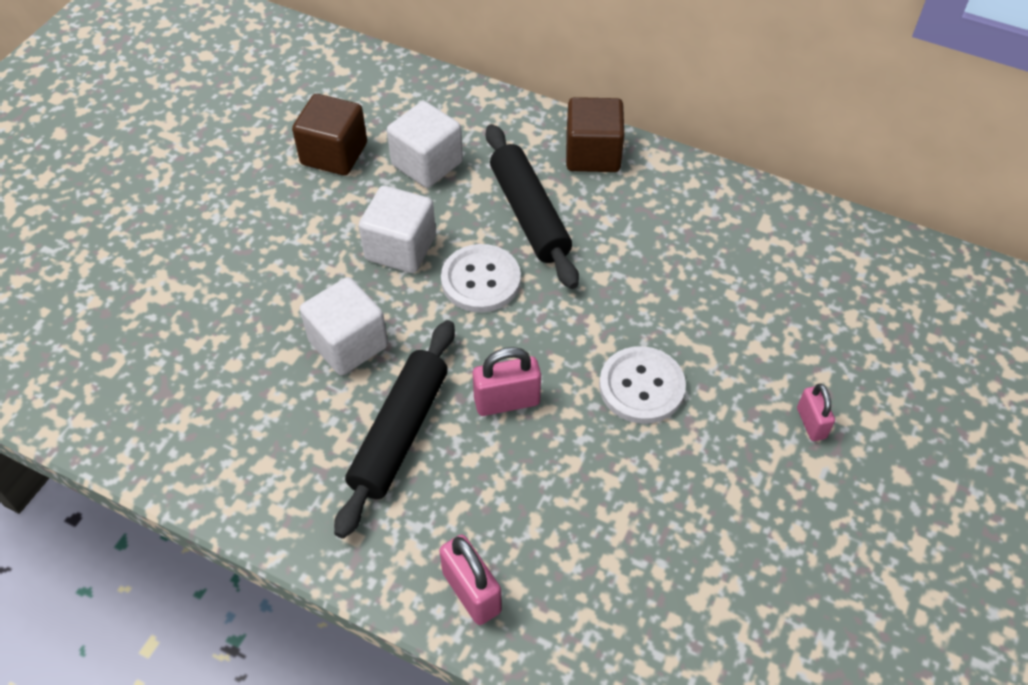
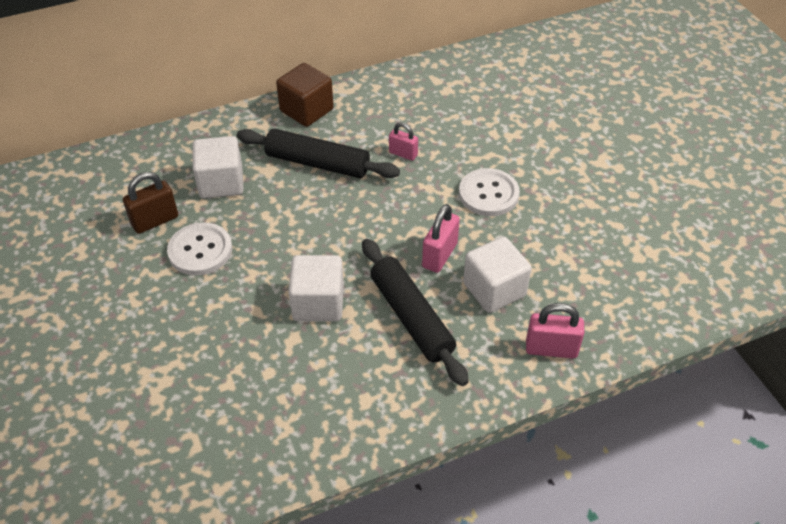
camera: 50 degrees left, 5 degrees down
(334, 154) = (155, 221): brown cube -> brown padlock
(400, 248) = (273, 235): white cube -> white cube (494, 289)
(481, 280) = (341, 214): white button -> white button (200, 250)
(811, 423) = (576, 147): pink padlock -> pink padlock (403, 154)

